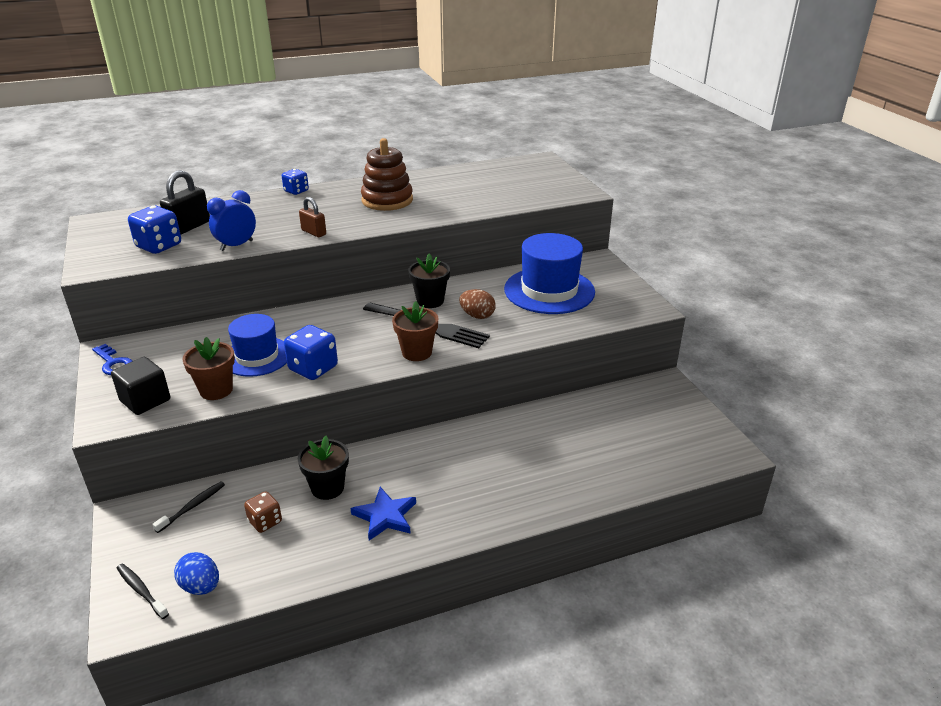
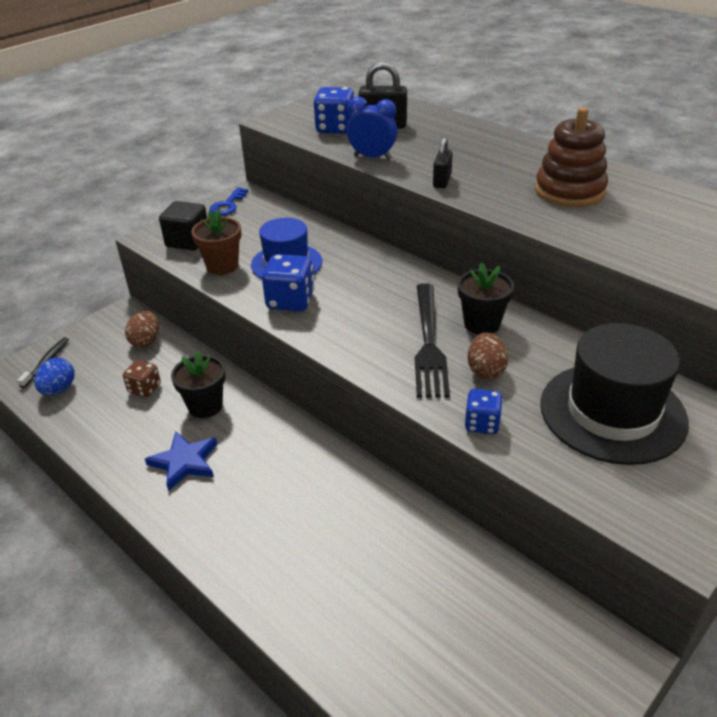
camera: 65 degrees right, 5 degrees up
(192, 506) = (146, 341): black toothbrush -> brown egg
(296, 191) = (519, 139): blue dice -> blue dice (482, 424)
(314, 232) = (442, 181): brown padlock -> black padlock
(417, 352) = (369, 354): brown flower pot -> none
(549, 290) = (612, 412): blue hat -> black hat

